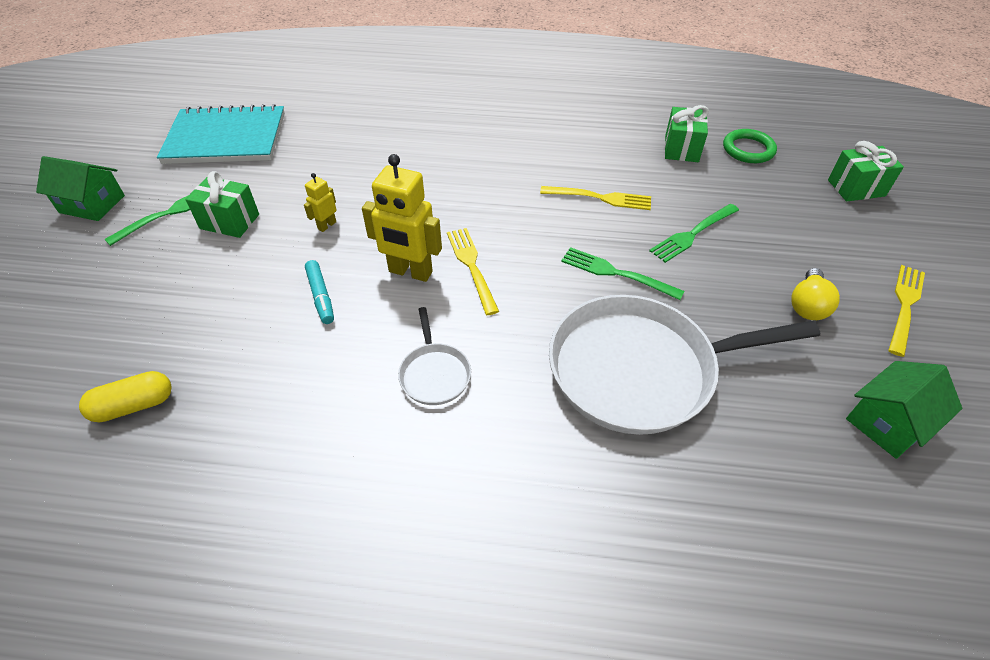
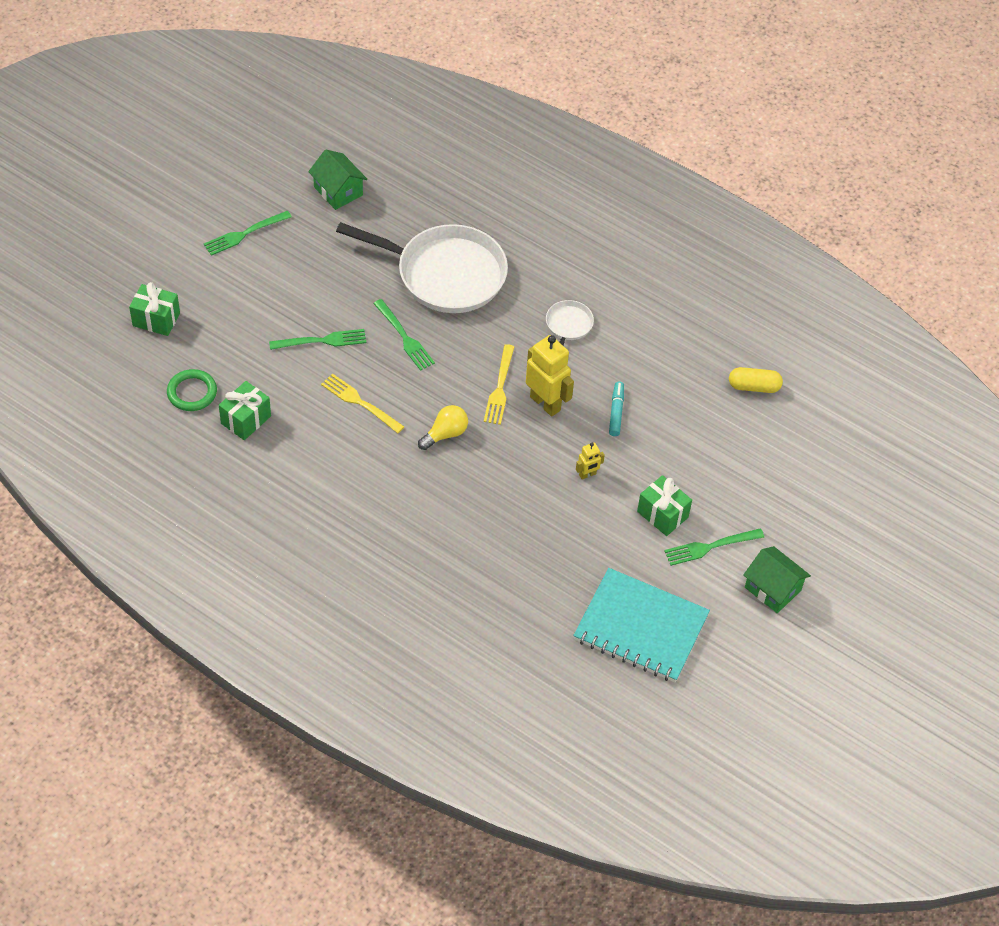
camera: 155 degrees left, 5 degrees up
(807, 305) = (304, 261): yellow light bulb -> yellow light bulb (445, 434)
(888, 422) = (338, 191): green house -> green house turned 60 degrees clockwise
(904, 306) = (245, 234): yellow fork -> green fork

